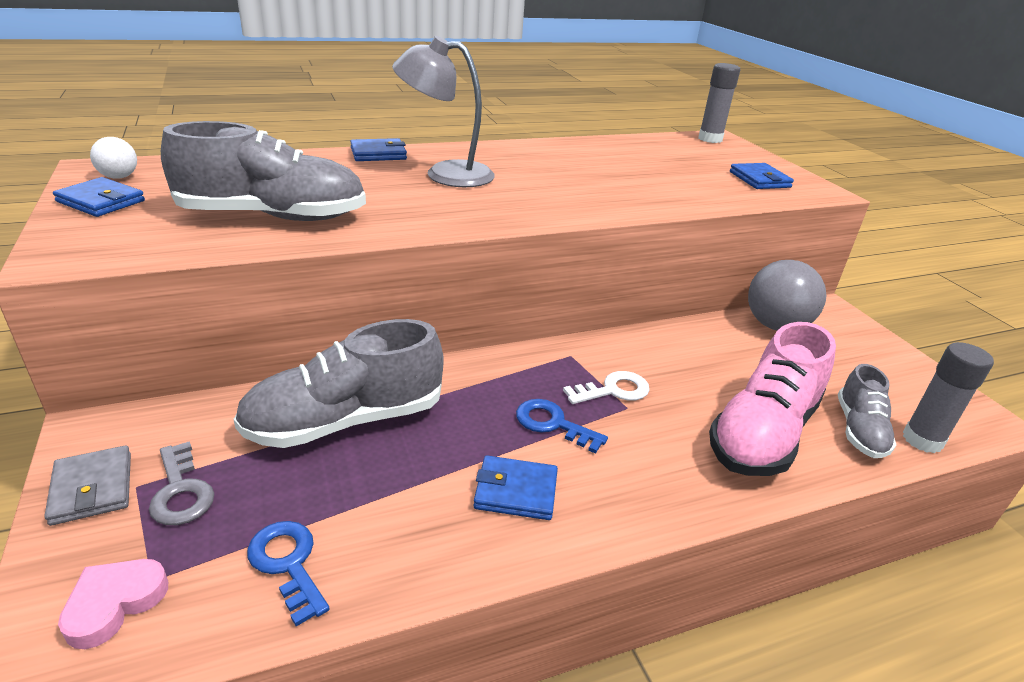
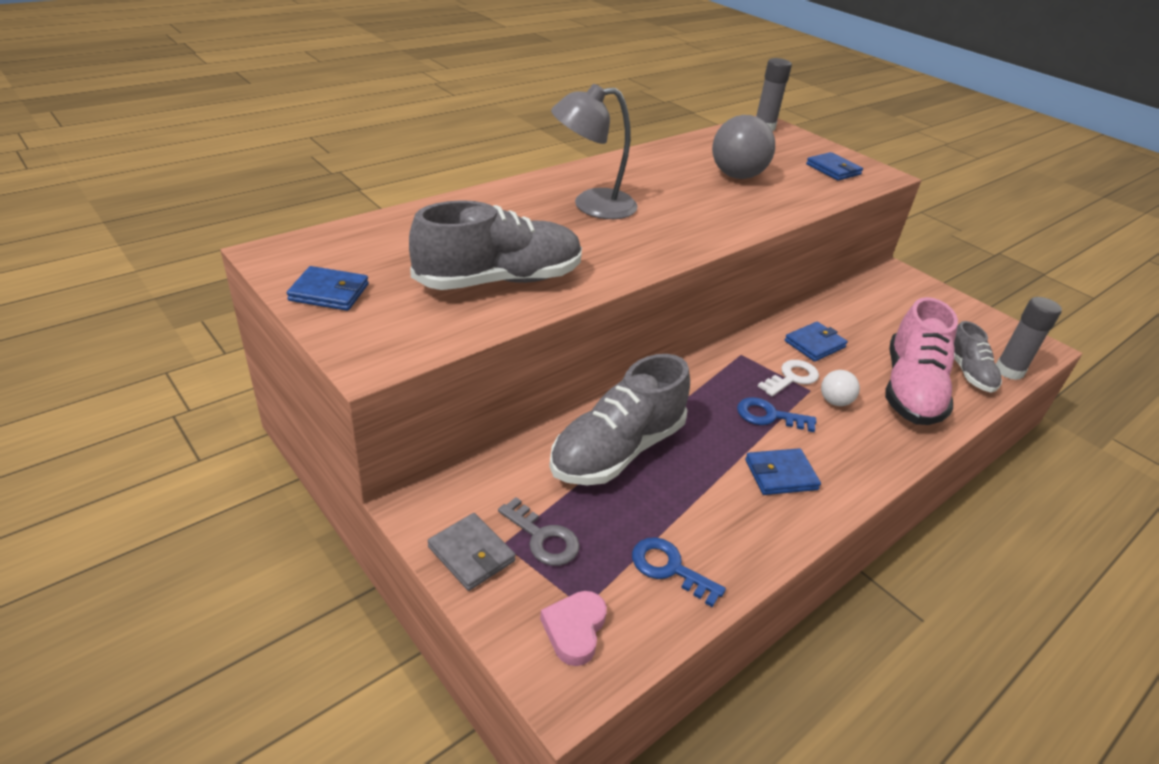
camera: 20 degrees left, 5 degrees up
(119, 177) = (310, 260): white ball -> white ball (834, 401)
(378, 154) = (512, 190): blue wallet -> blue wallet (814, 344)
(775, 326) = (869, 296): grey ball -> grey ball (737, 176)

